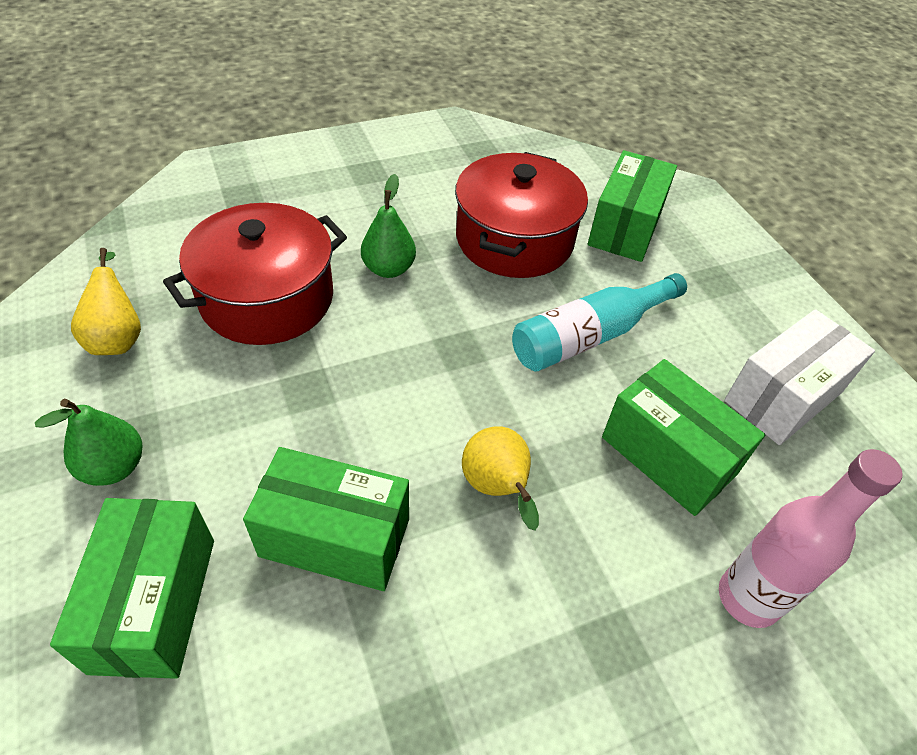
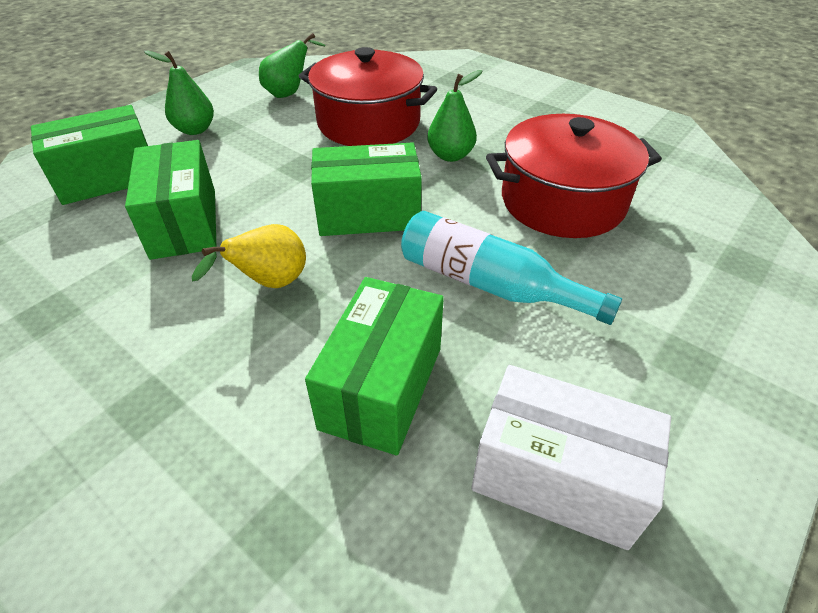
camera: 65 degrees right, 5 degrees down
(118, 337) = (289, 93): yellow pear -> green pear
(625, 227) = (676, 263): green box -> green box (368, 214)
(748, 598) = (235, 507): pink bottle -> none

